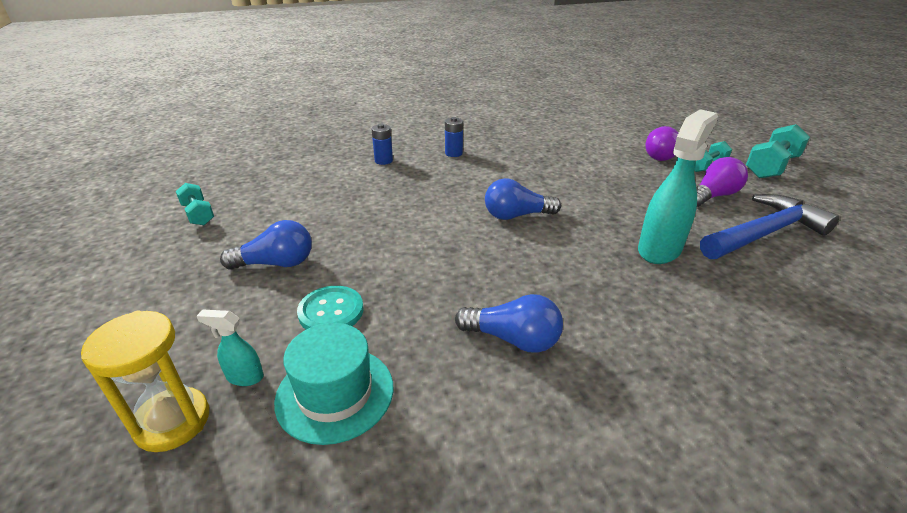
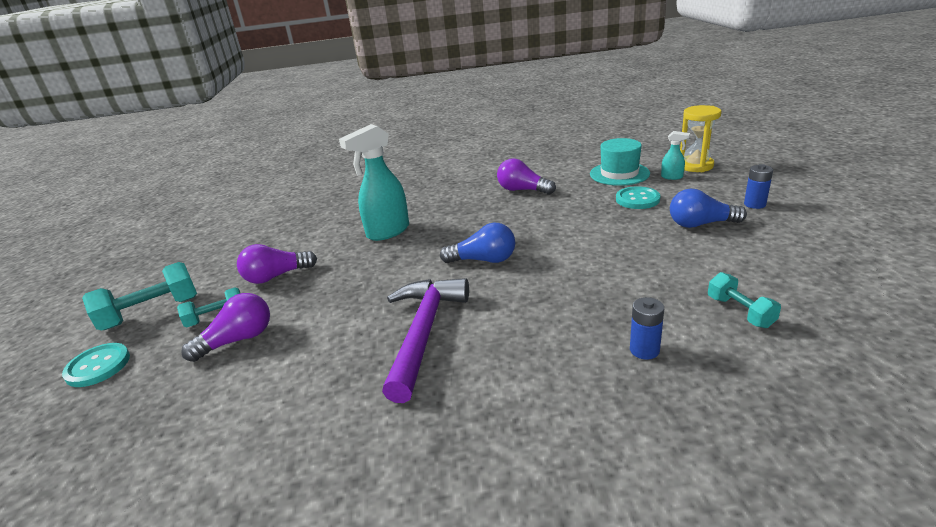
camera: 165 degrees left, 5 degrees down
(198, 214) = (839, 268): turquoise dumbbell -> turquoise dumbbell (740, 312)
(453, 153) = (530, 362): blue battery -> blue battery (754, 204)
(513, 339) = (522, 190): blue light bulb -> purple light bulb
(532, 163) = (424, 333): none -> purple hammer
(735, 141) = (98, 366): none -> turquoise button
(764, 233) = (292, 242): blue hammer -> none

